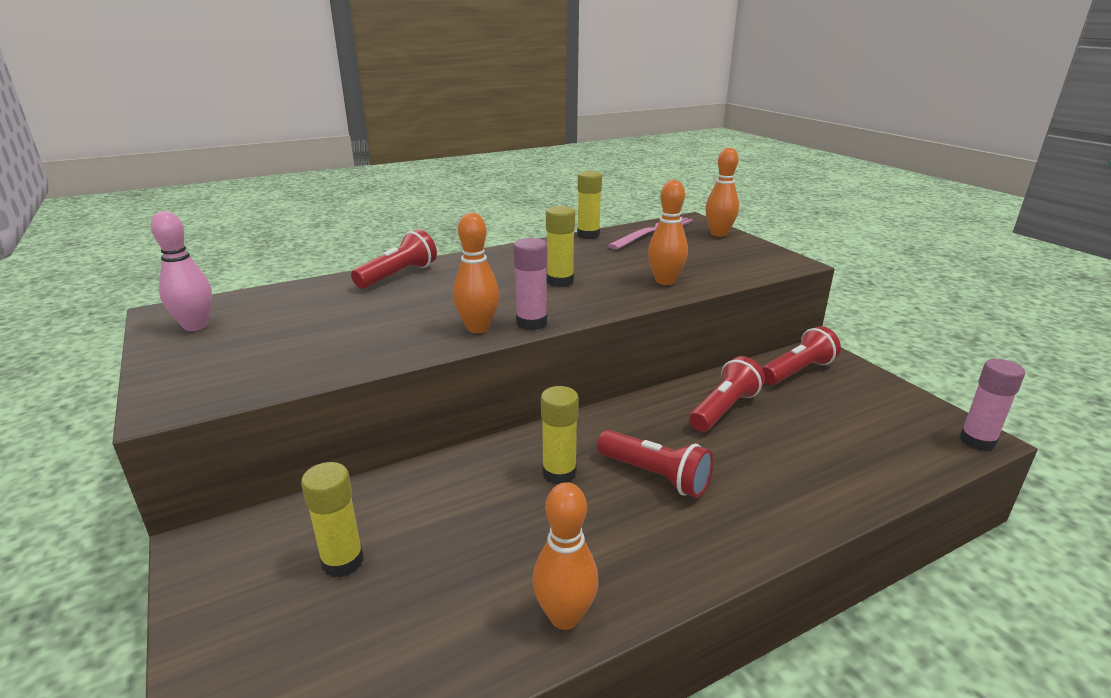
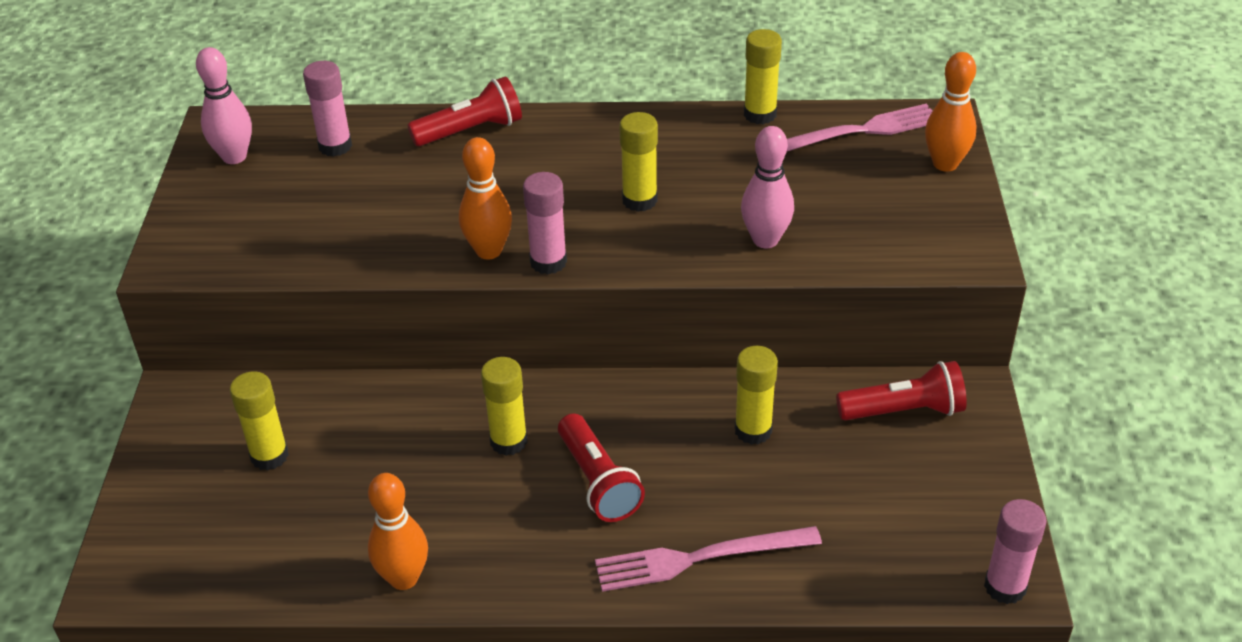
camera: 30 degrees right, 15 degrees up
(289, 303) = (335, 146): none -> pink glue stick
(665, 281) = (765, 240): orange bowling pin -> pink bowling pin
(724, 409) = (753, 430): red flashlight -> yellow glue stick
(783, 499) = (699, 558): none -> pink fork

